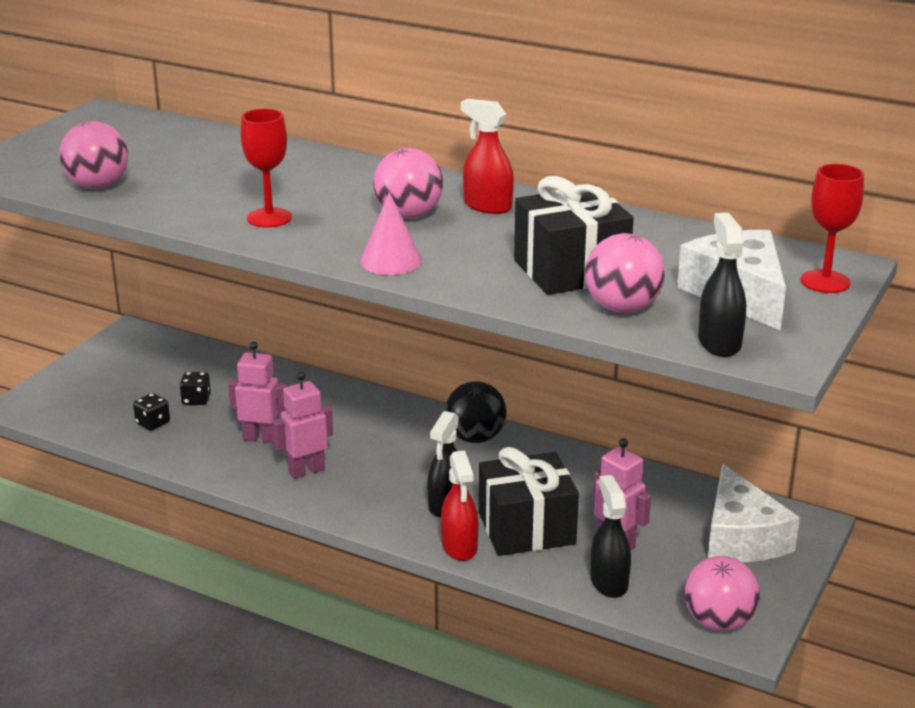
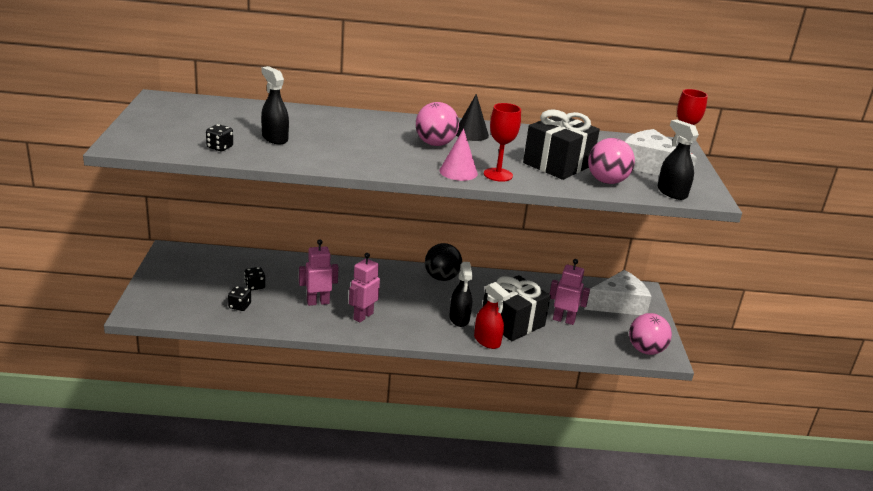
camera: 30 degrees left, 0 degrees up
(98, 186) = (220, 147): pink ball -> black dice
(269, 218) = (356, 155): red goblet -> red goblet (498, 175)
(487, 206) = (471, 134): red spray bottle -> black cone
(609, 582) = (578, 342): black spray bottle -> black spray bottle (274, 138)
(741, 537) = (618, 304): white cheese -> white cheese turned 75 degrees counterclockwise

